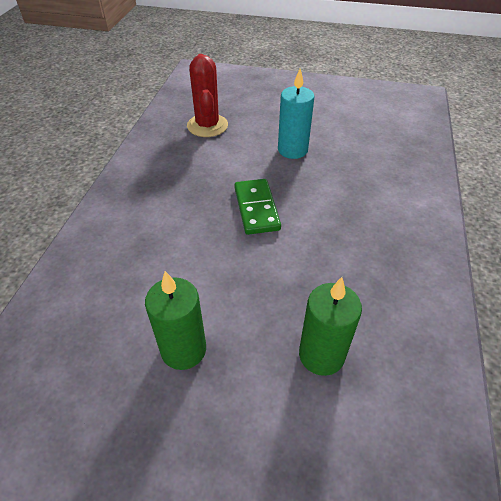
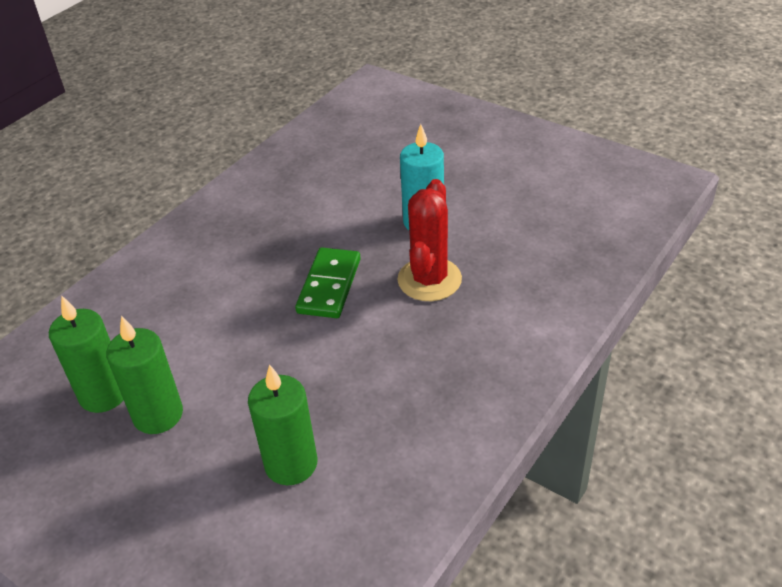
camera: 25 degrees right, 5 degrees down
(123, 347) = (103, 394): none -> green candle
(207, 126) = (339, 166): red cactus -> red cactus (429, 280)

